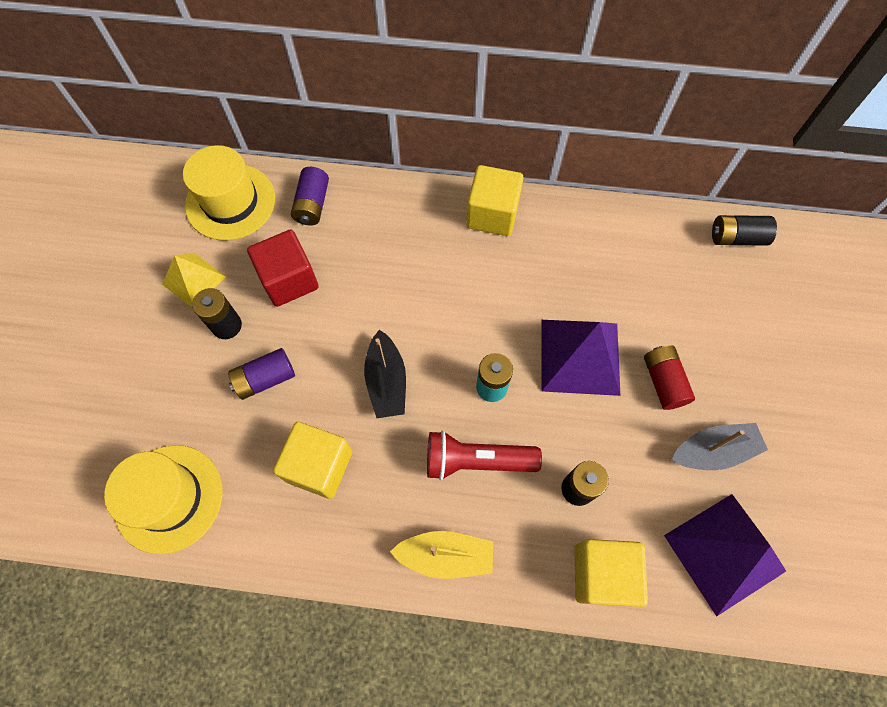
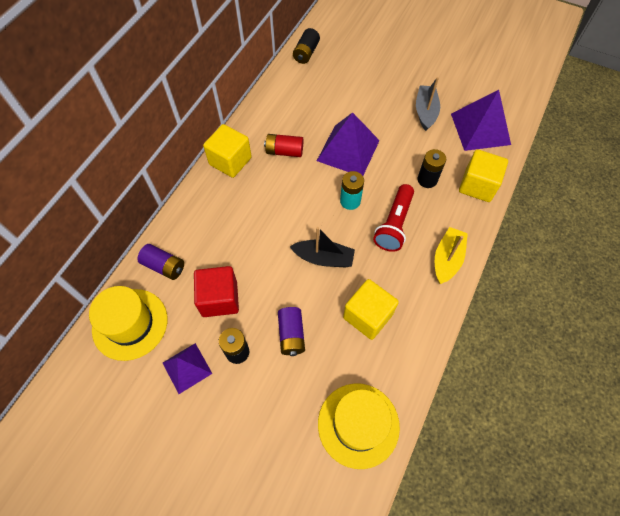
camera: 70 degrees left, 5 degrees down
(194, 280) = (187, 368): yellow pyramid -> purple pyramid
(663, 382) = (378, 118): red battery -> red battery (284, 151)

